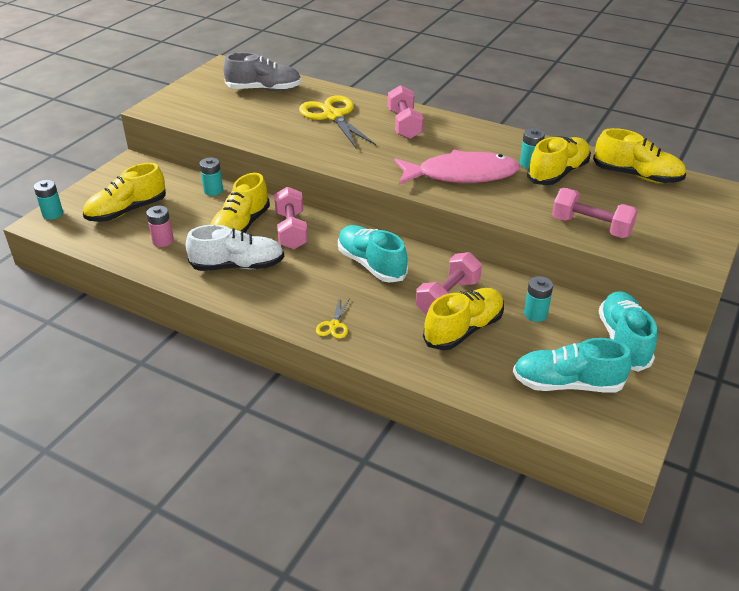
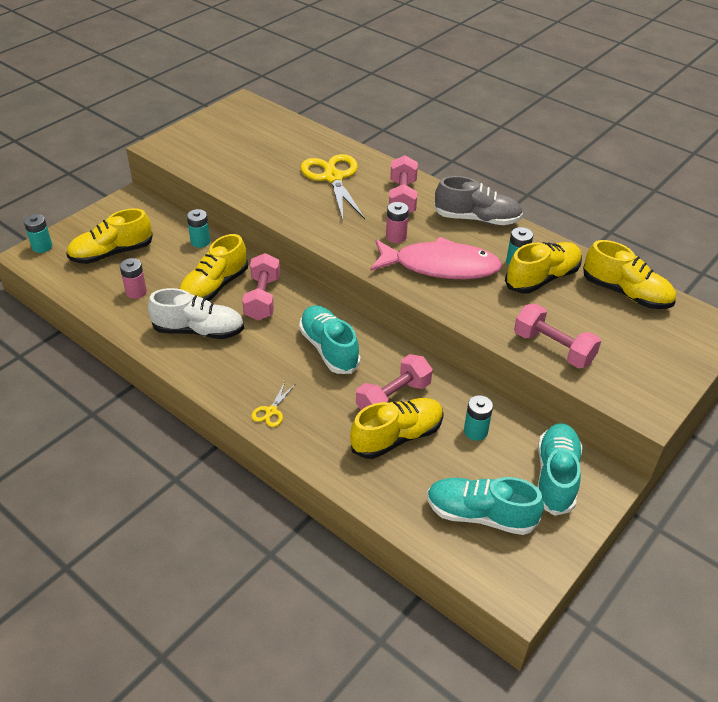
camera: 10 degrees right, 5 degrees up
(264, 89) = (274, 137): grey shoe -> grey shoe (477, 219)
(410, 156) = (396, 237): none -> pink battery

